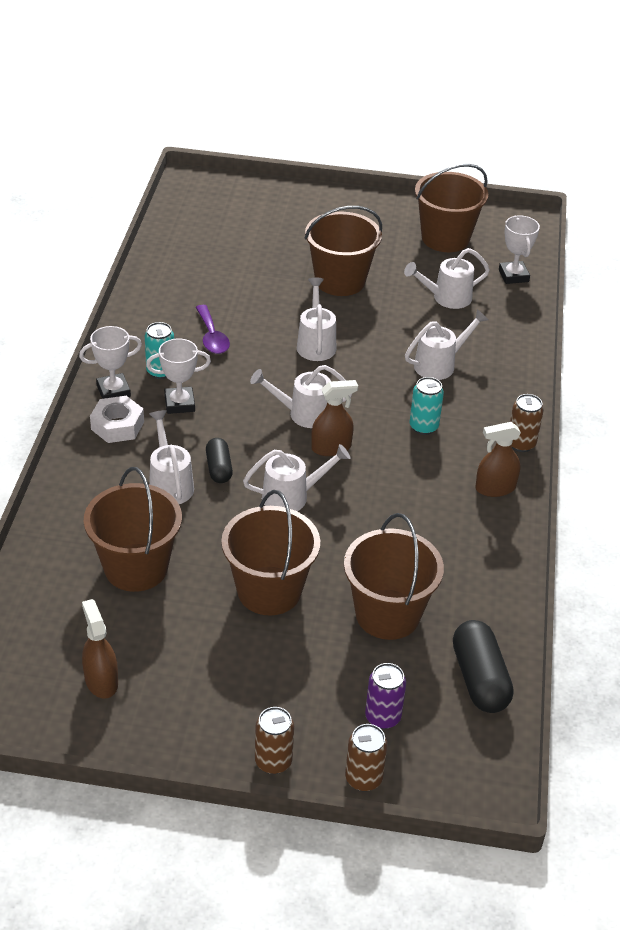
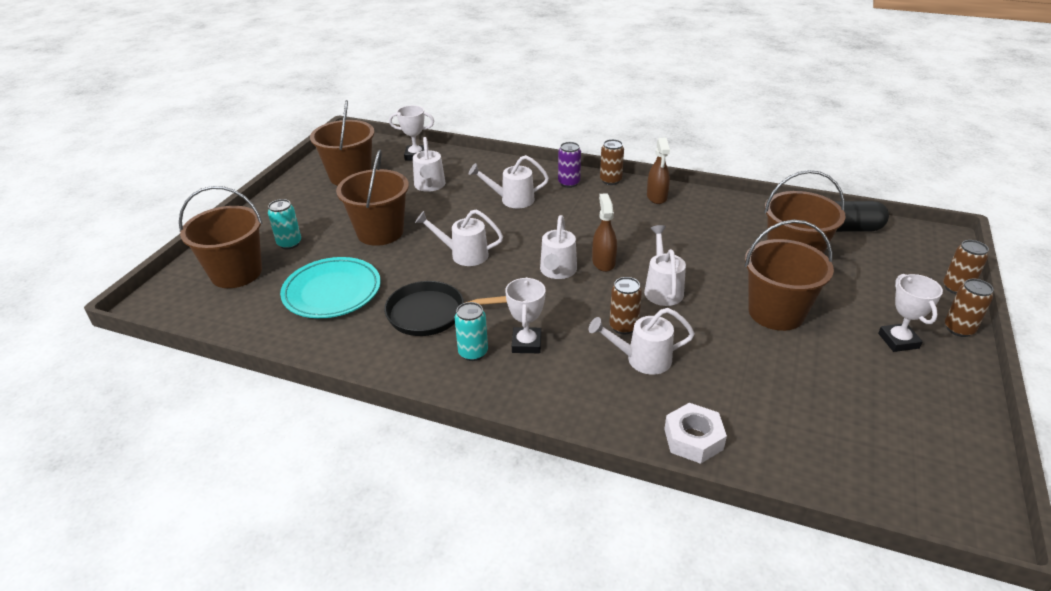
camera: 75 degrees left, 5 degrees down
(101, 681) = (907, 424): brown spray bottle -> none
(113, 391) = (495, 389): white trophy -> white trophy (898, 341)
(117, 425) = (551, 390): white nut -> white nut (693, 439)
(136, 567) = (757, 391): brown bucket -> brown bucket (236, 273)
(212, 337) = (430, 314): purple spoon -> black pan
(219, 468) = (623, 326): black capsule -> brown can
(231, 272) = (332, 292): none -> turquoise plate
(382, 717) = (895, 273): purple can -> purple can (569, 183)
(423, 427) = (585, 216): turquoise can -> turquoise can (289, 243)
(440, 364) = (512, 200): white watering can -> white watering can turned 75 degrees counterclockwise

